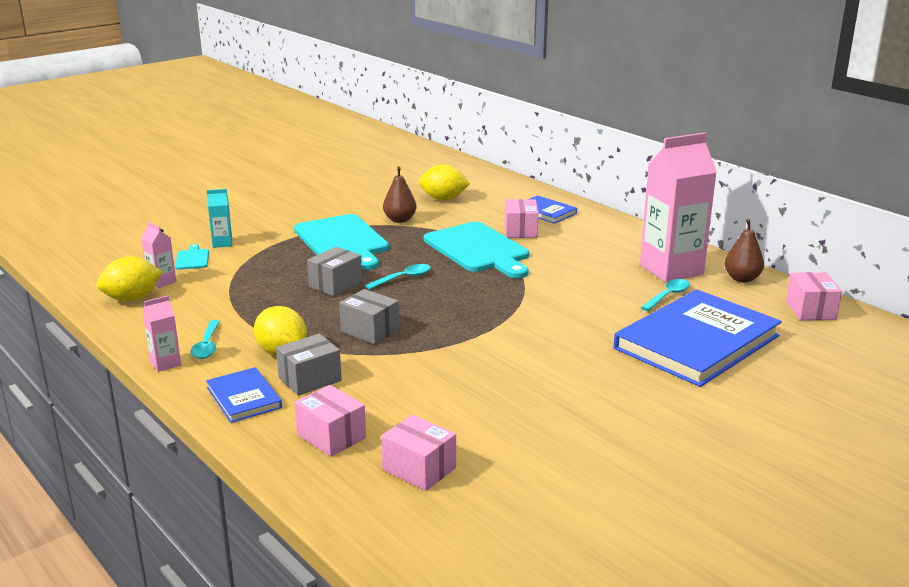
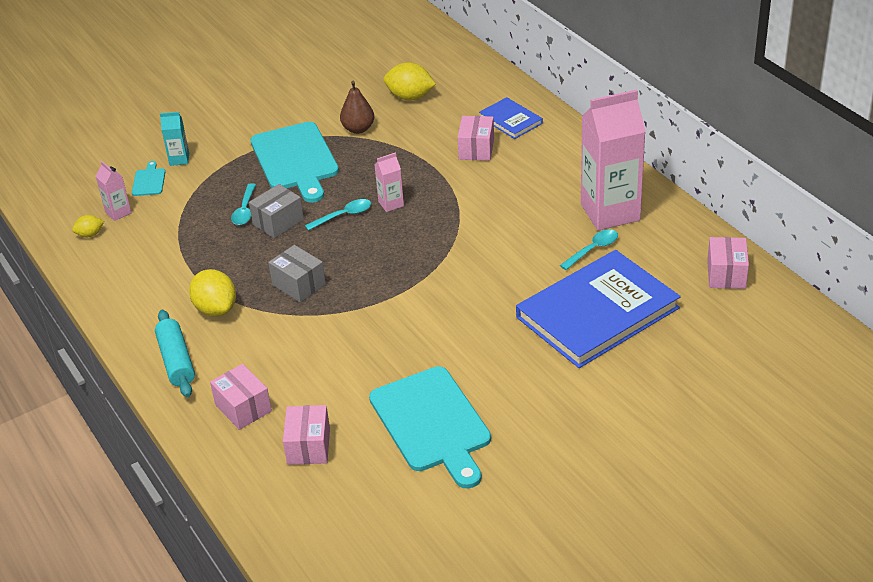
camera: 10 degrees right, 15 degrees up
(132, 299) = (90, 234): yellow lemon -> yellow lemon, size x0.54
(165, 363) = (114, 317): pink carton -> pink carton (391, 204)
(207, 346) = (151, 298): turquoise spoon -> turquoise spoon (245, 210)
(244, 397) = (176, 361): blue book -> turquoise rolling pin
(310, 379) = (235, 342): grey box -> none
(419, 469) = (308, 446): pink box -> pink box turned 45 degrees clockwise
(478, 250) = (426, 177): turquoise cutting board -> turquoise cutting board (432, 423)
(742, 279) = (676, 228): brown pear -> none

